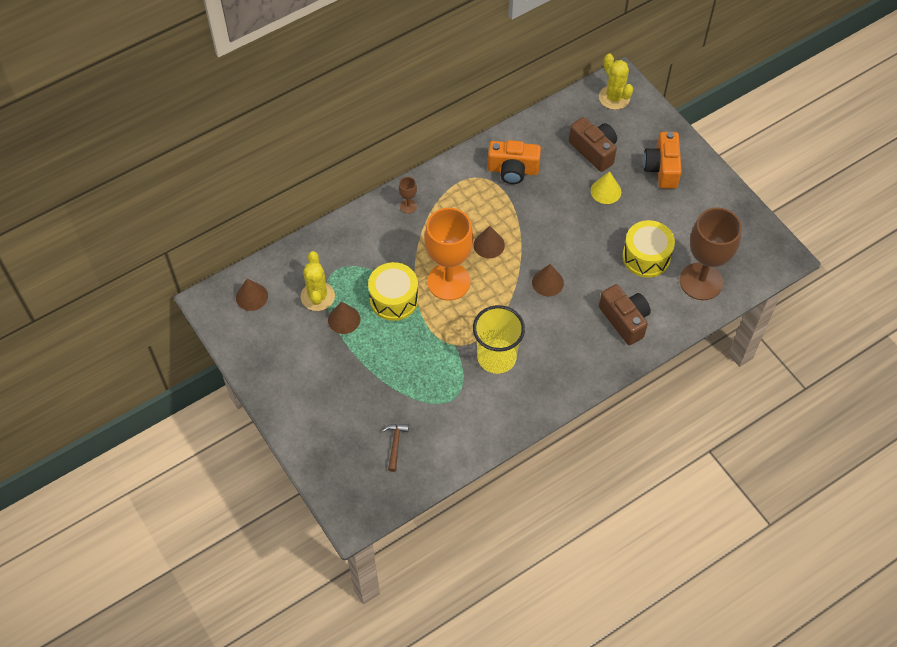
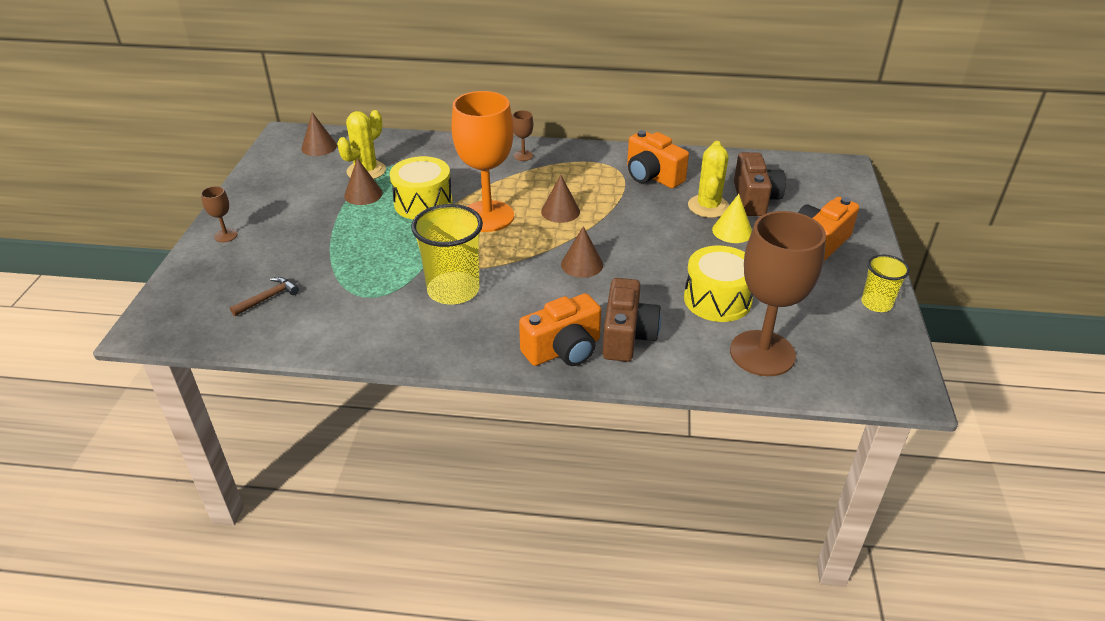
camera: 40 degrees right, 20 degrees down
(300, 420) = (226, 235): none -> brown goblet
(602, 355) = (563, 350): none -> orange camera
(614, 97) = (822, 175): yellow cactus -> yellow cactus (708, 206)
(727, 200) = (876, 303): none -> yellow cup

